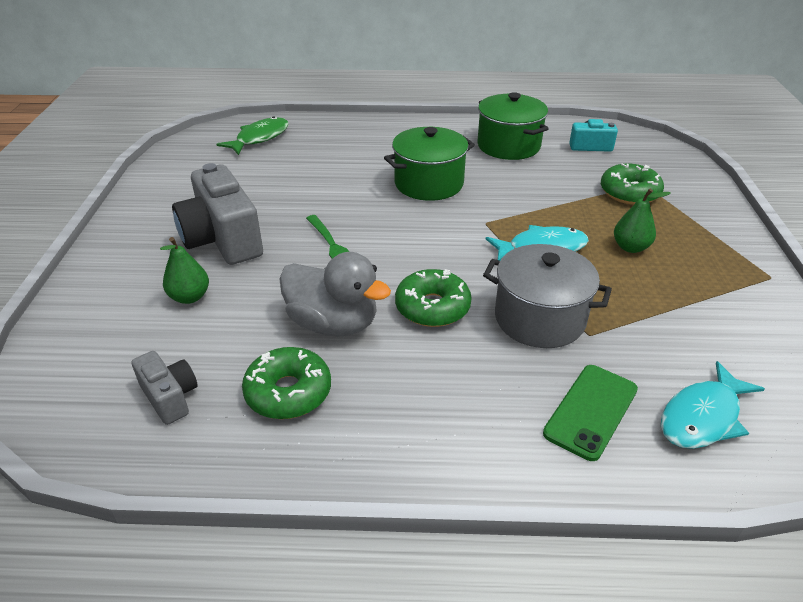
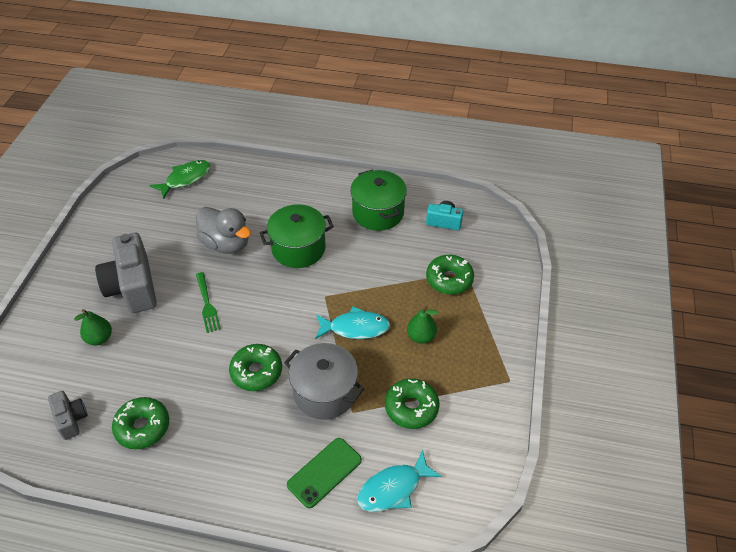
camera: 10 degrees right, 10 degrees up
(333, 323) = (186, 376): grey duck -> grey duck (226, 244)
(666, 320) = (411, 408): none -> green donut

